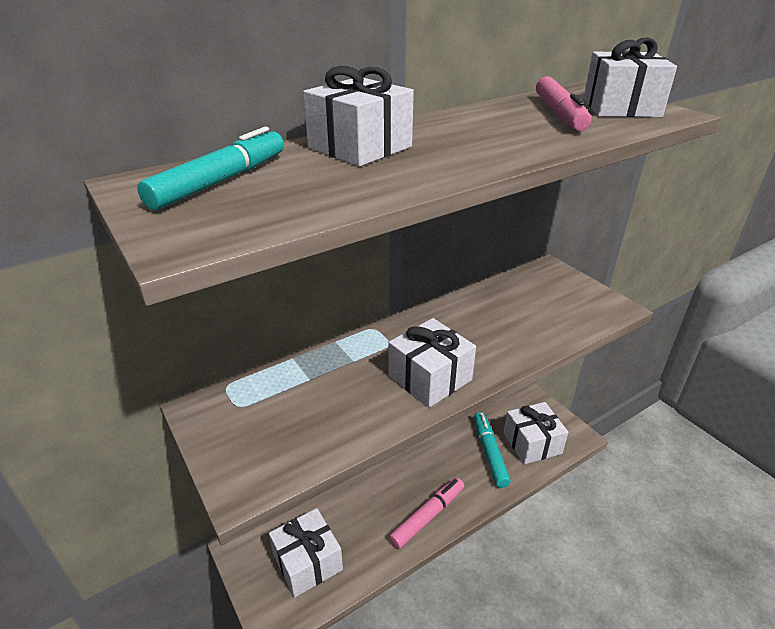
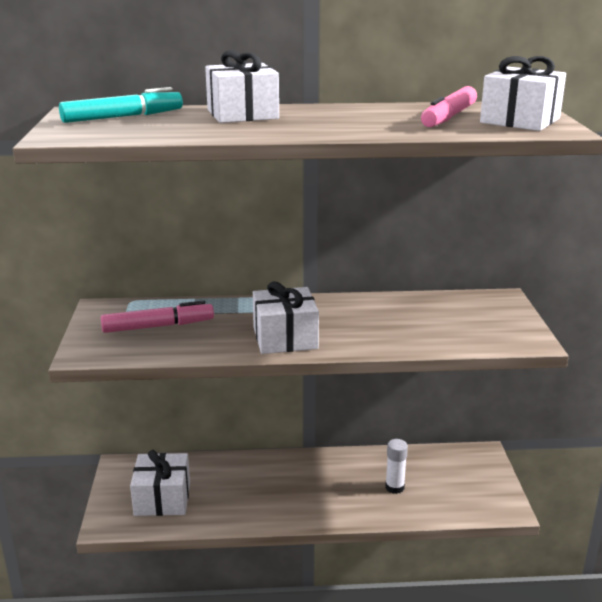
camera: 30 degrees right, 10 degrees down
(427, 516) = (288, 509): pink marker -> pink marker (158, 326)
(489, 453) = (394, 487): turquoise marker -> white glue stick
(532, 443) = (448, 496): white gift -> none

